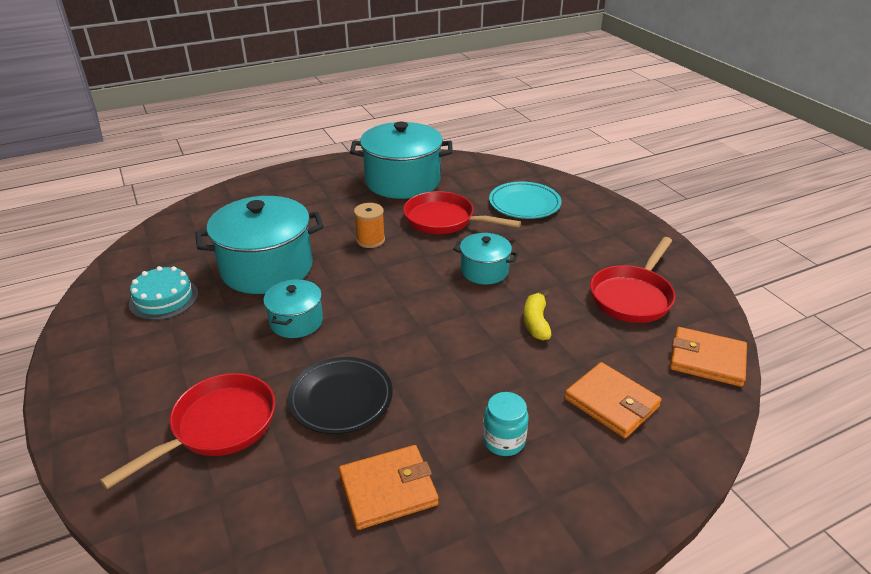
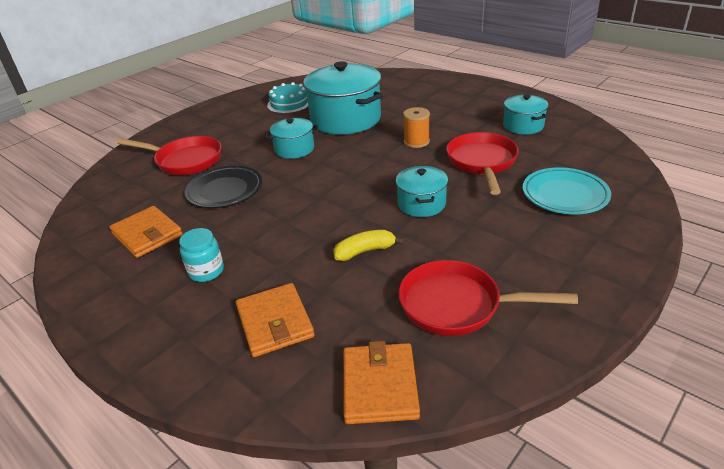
camera: 70 degrees right, 0 degrees up
(402, 181) = (523, 126): turquoise pot -> turquoise pot, size x0.52
(611, 403) = (275, 322): orange wallet -> orange wallet turned 45 degrees counterclockwise

